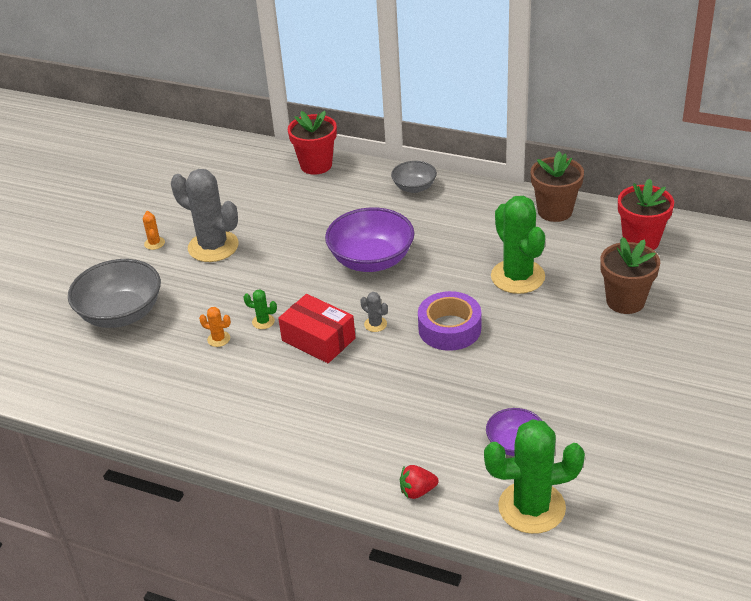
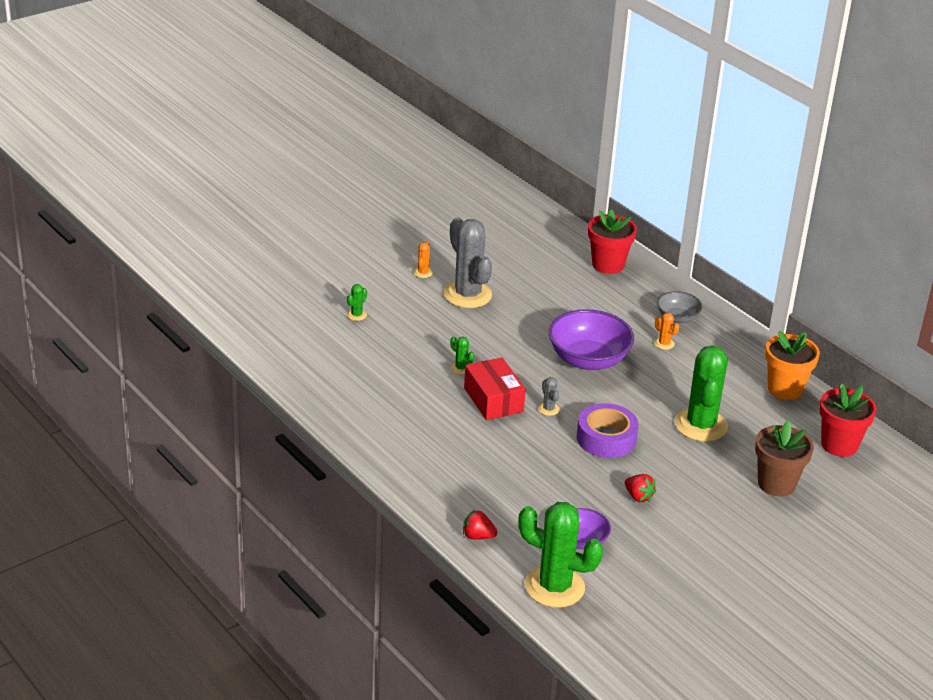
camera: 25 degrees right, 5 degrees down
(121, 314) = (356, 315): grey bowl -> green cactus
(218, 339) = (416, 366): orange cactus -> orange cactus (664, 343)
(525, 372) = (638, 497): none -> red strawberry
(555, 211) = (785, 389): brown flower pot -> orange flower pot

